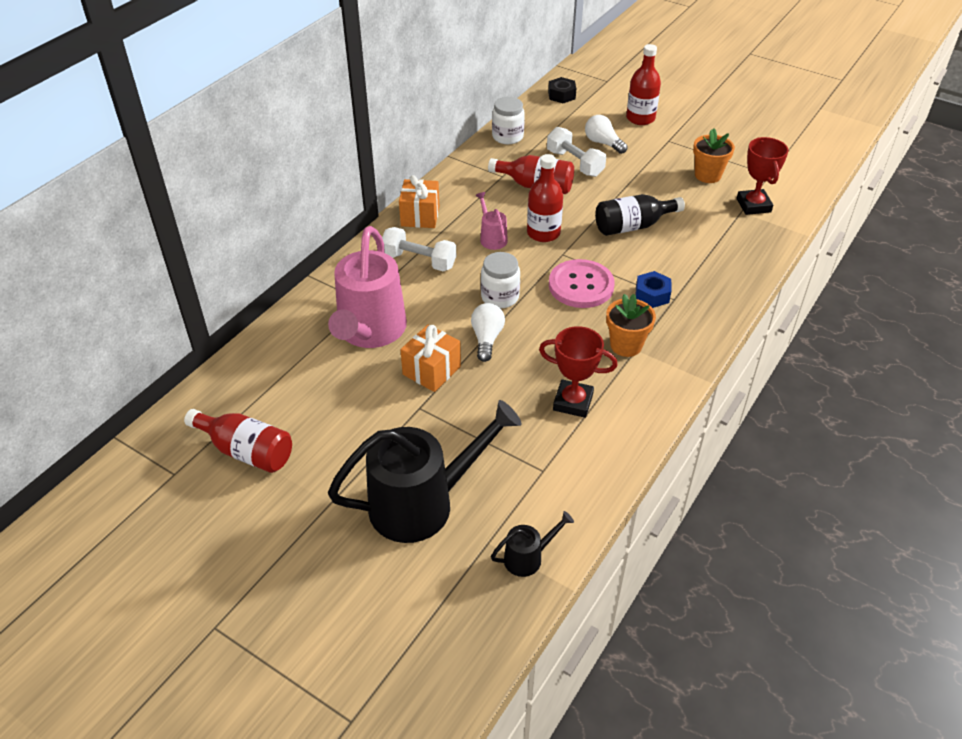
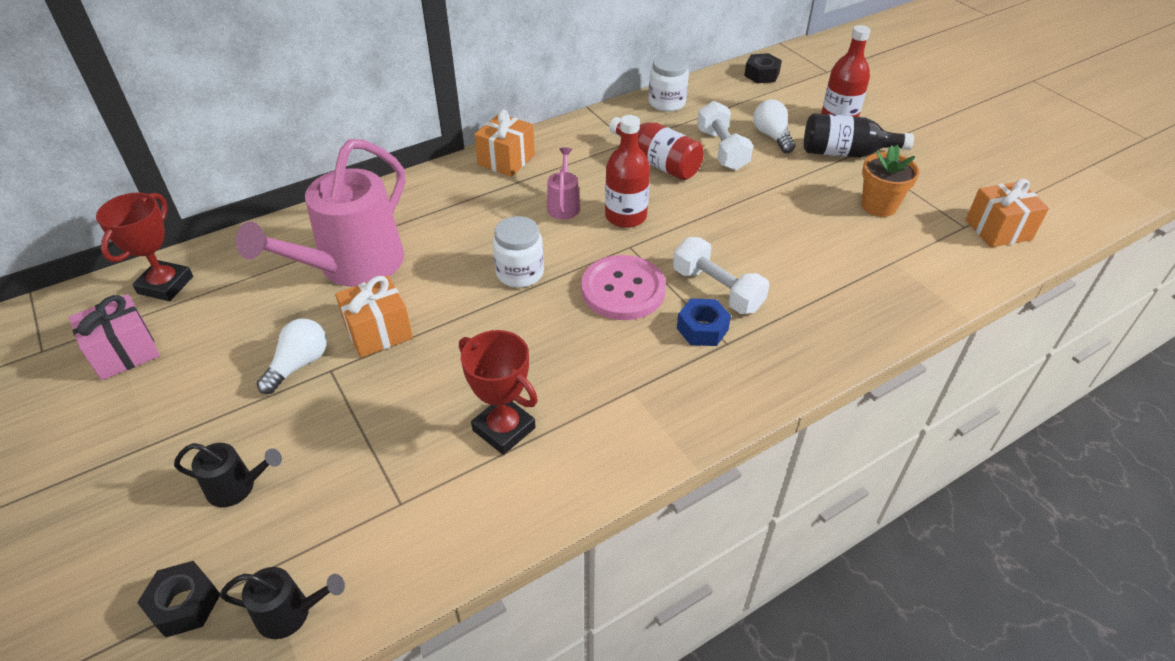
camera: 25 degrees right, 0 degrees up
(246, 451) = (124, 352): red bottle -> pink gift
(419, 261) = (466, 207): white dumbbell -> white dumbbell (717, 290)
(423, 503) = (237, 487): black watering can -> black watering can, size x0.44
(453, 582) = (184, 604): none -> black nut
(487, 339) = (467, 316): white light bulb -> white light bulb (299, 364)
(626, 345) = (622, 381): orange flower pot -> none
(633, 226) = (739, 239): black bottle -> black bottle (845, 153)
(753, 205) = (916, 259): red trophy -> red trophy (165, 285)
(791, 170) = (998, 230): none -> orange gift

